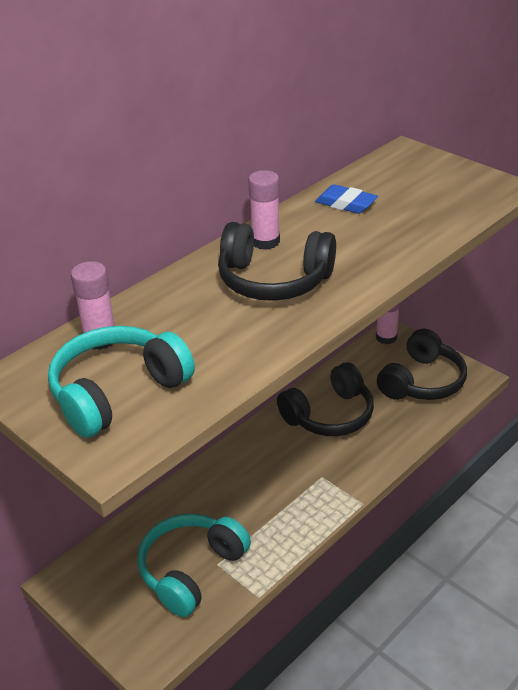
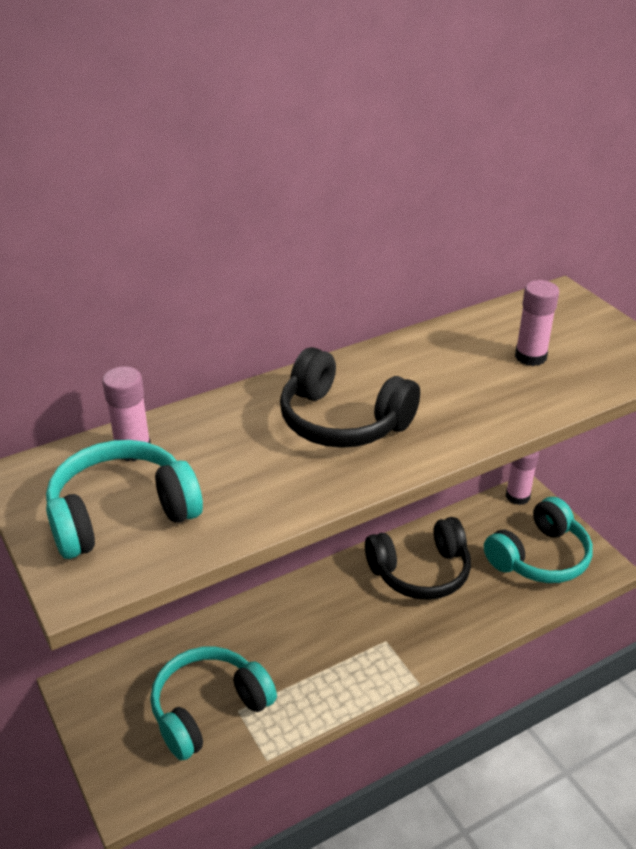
camera: 15 degrees right, 0 degrees up
(265, 241) = (355, 374): pink glue stick -> pink glue stick (530, 357)
(346, 204) = (464, 346): blue eraser -> none
(422, 381) = (539, 557): black headphones -> turquoise headphones

